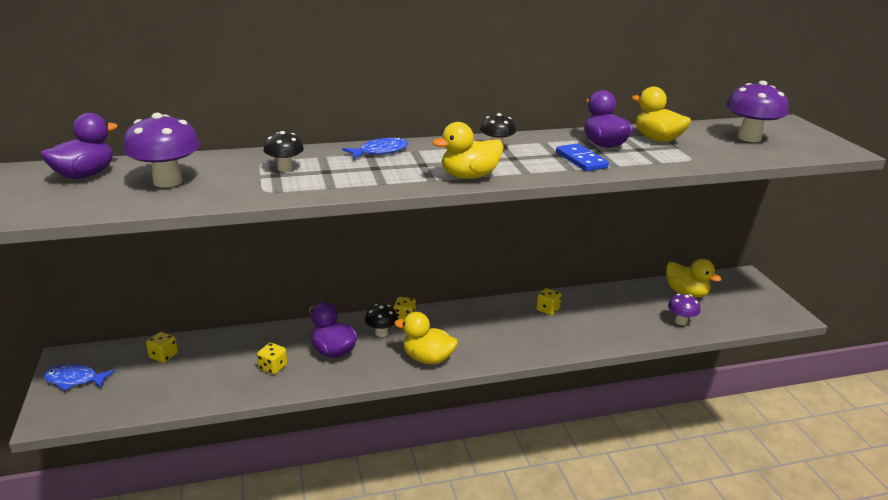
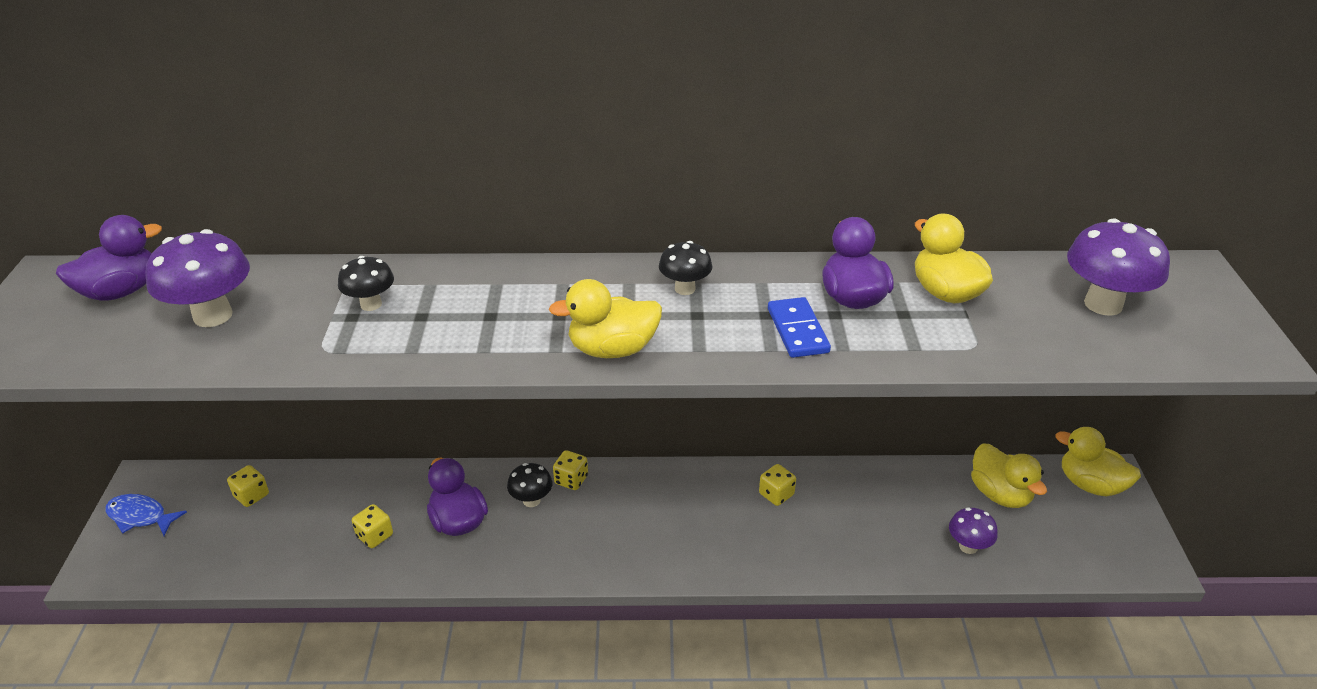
camera: 15 degrees right, 10 degrees up
(380, 152) = (514, 281): blue fish -> none
(427, 358) = (576, 554): yellow duck -> yellow duck (1090, 484)

